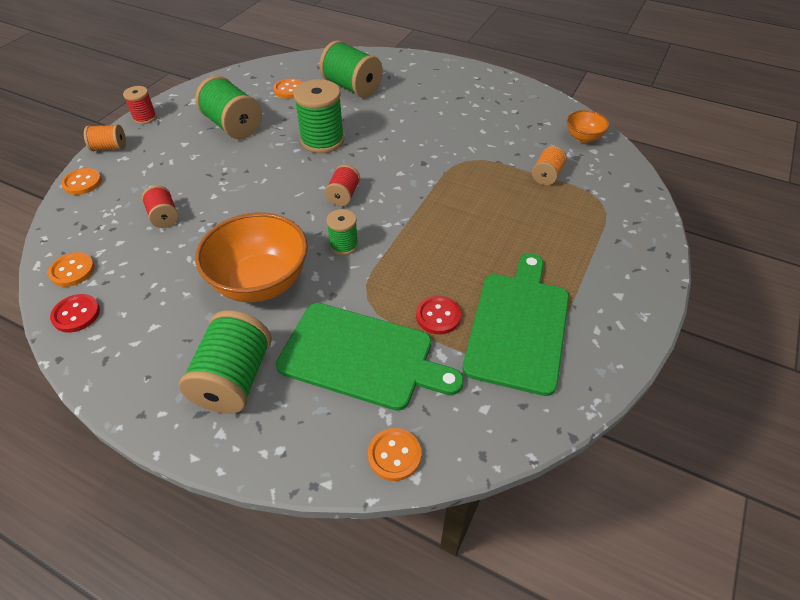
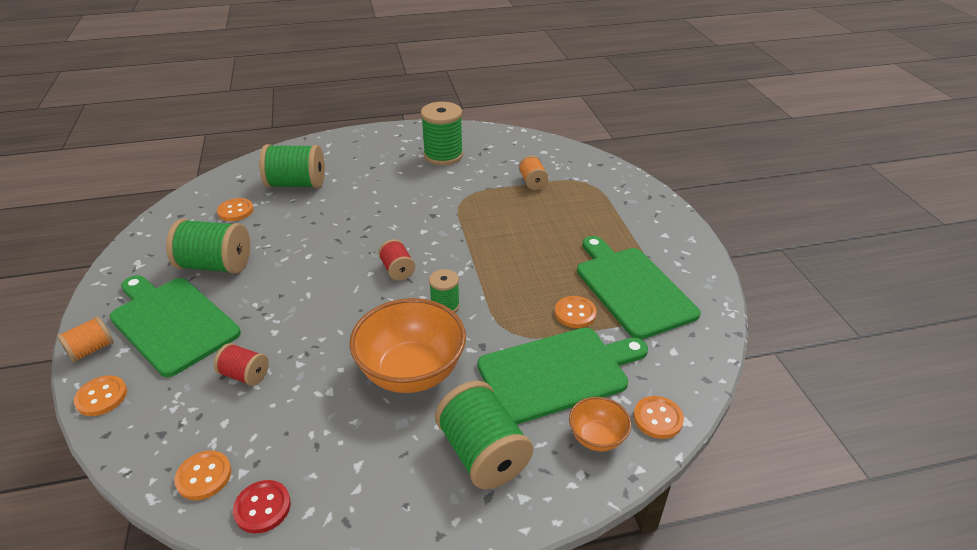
camera: 40 degrees left, 10 degrees down
(145, 118) = (98, 303): red spool -> none
(166, 154) = (172, 322): none -> green cutting board
(322, 140) = (323, 237): green spool -> green spool (443, 155)
(438, 316) = (575, 313): red button -> orange button
(583, 138) = (527, 146): orange bowl -> orange bowl (597, 437)

